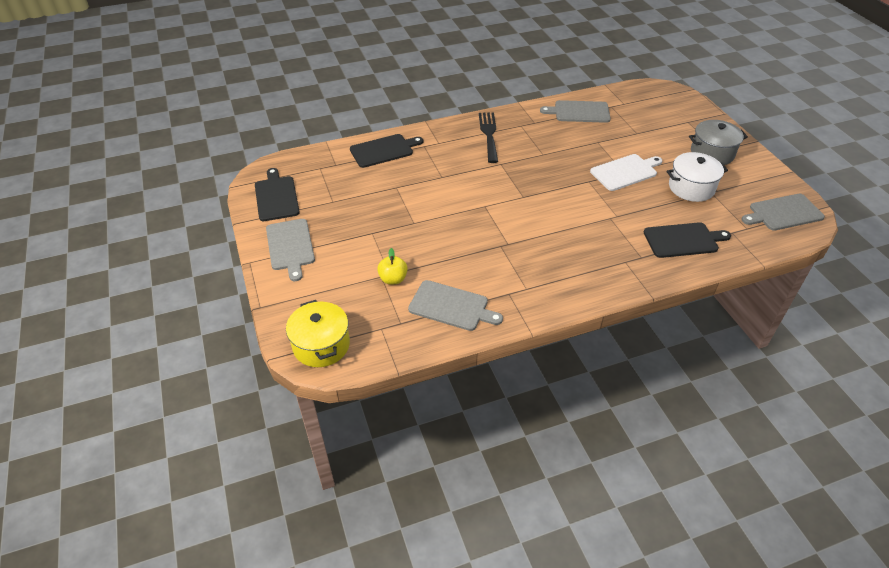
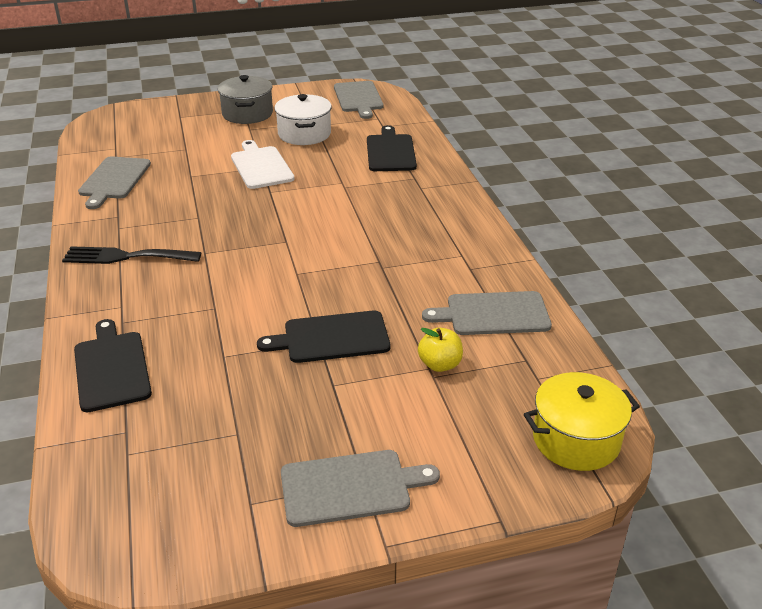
camera: 85 degrees left, 10 degrees down
(276, 197) = (197, 517): black cutting board -> black cutting board (332, 338)
(451, 306) = (493, 314): grey cutting board -> grey cutting board turned 120 degrees counterclockwise

